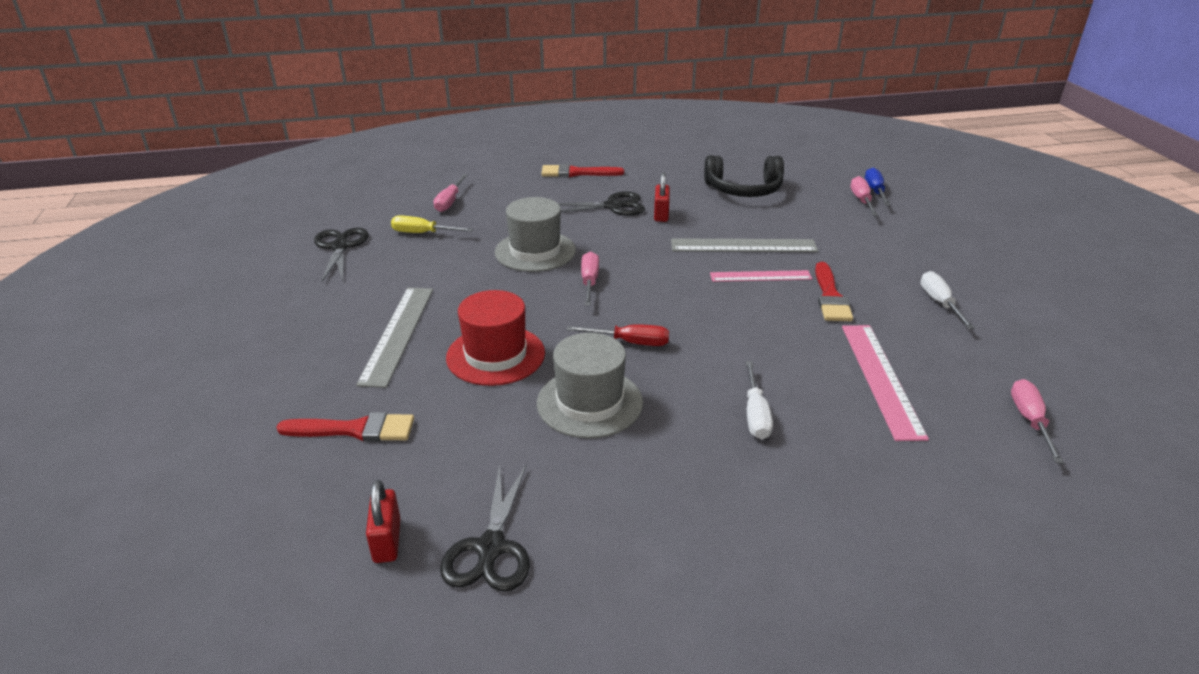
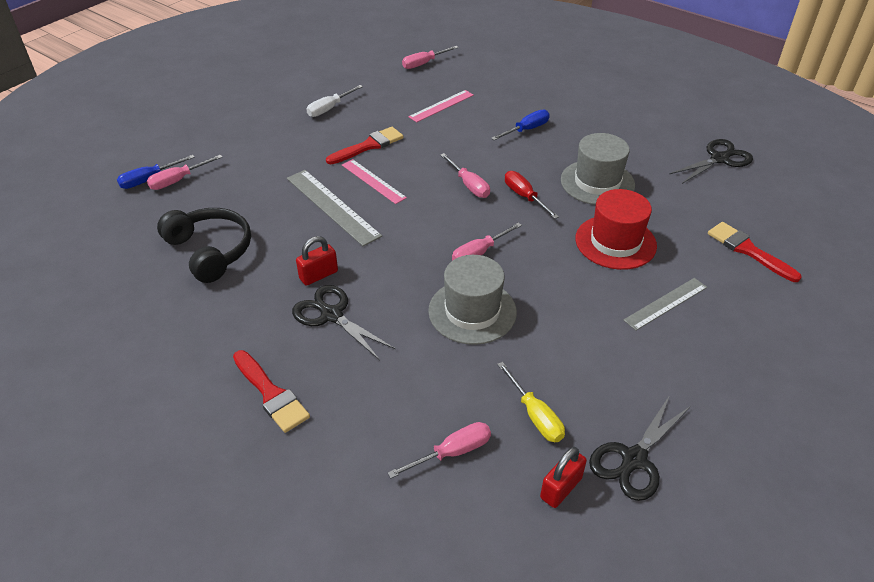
camera: 130 degrees left, 10 degrees up
(387, 541) = (767, 188): red padlock -> red padlock (561, 488)
(398, 334) = (666, 303): grey ruler -> grey ruler, size x0.65
(690, 321) = (469, 185): none -> pink screwdriver
(755, 414) = (526, 130): white screwdriver -> blue screwdriver
(881, 378) = (441, 106): pink ruler -> pink ruler, size x0.65

